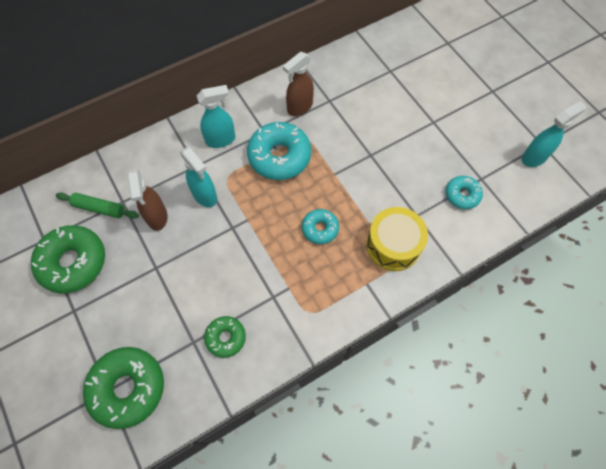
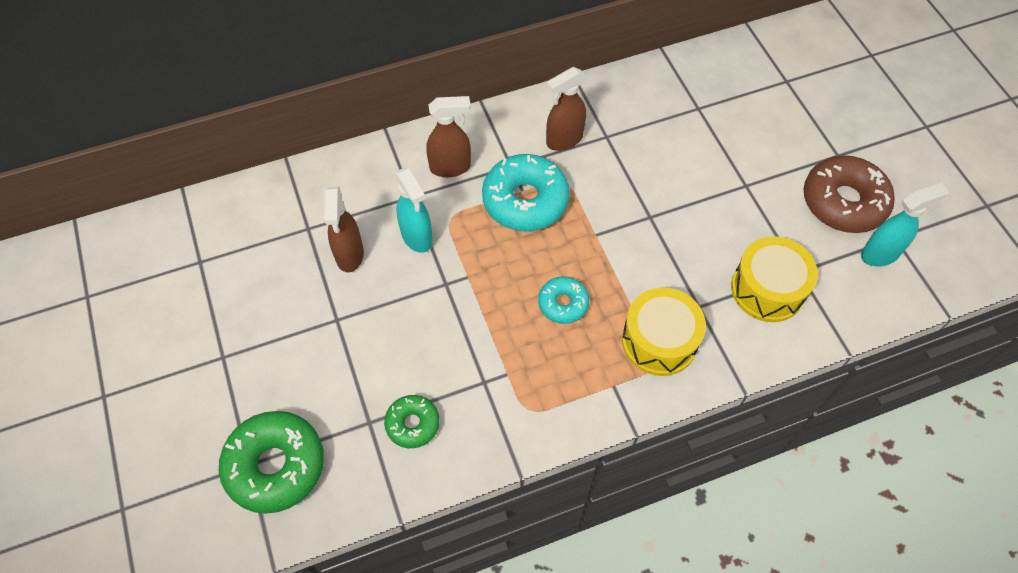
camera: 10 degrees right, 5 degrees down
(73, 262) = (232, 296): green donut -> none
(99, 208) = (277, 232): green rolling pin -> none
(221, 140) = (451, 167): turquoise spray bottle -> brown spray bottle
(462, 195) = (767, 289): turquoise donut -> yellow drum
(502, 124) = (843, 202): none -> brown donut

